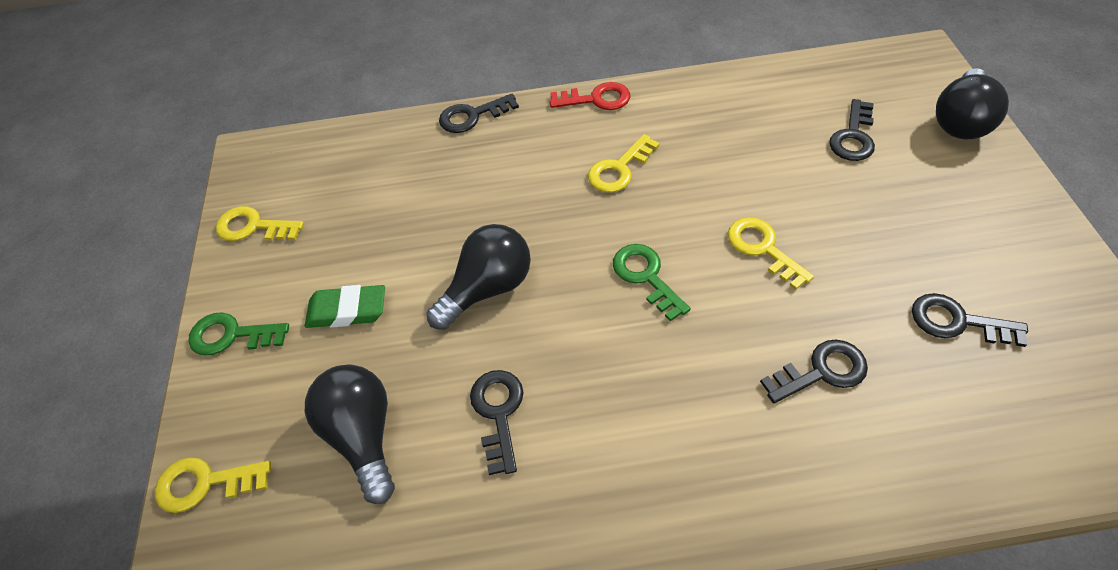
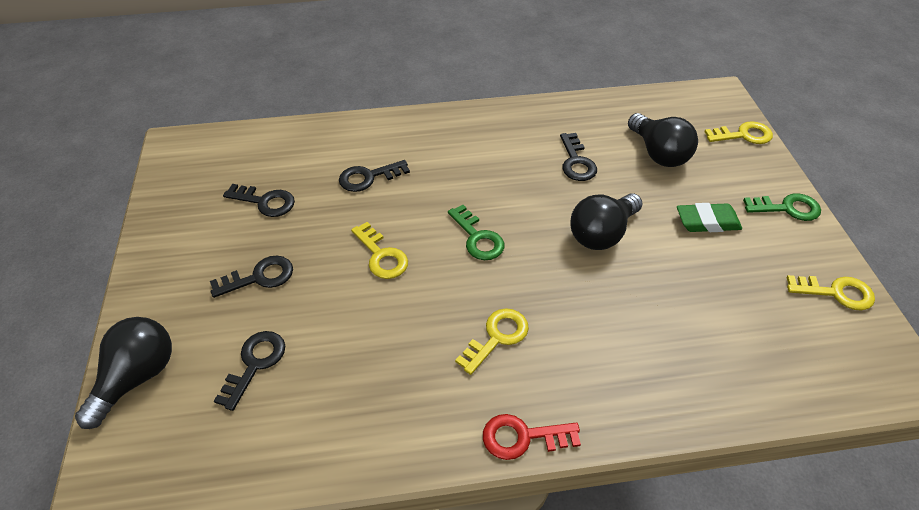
camera: 175 degrees right, 5 degrees down
(472, 116) = (668, 419): black key -> black key (259, 277)

